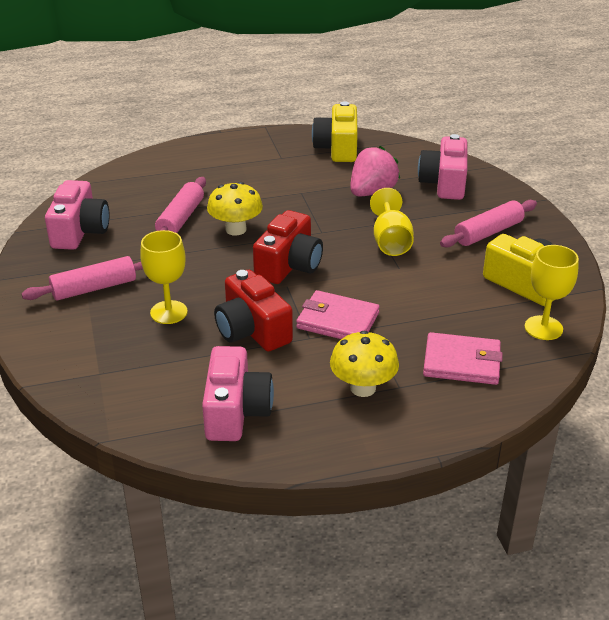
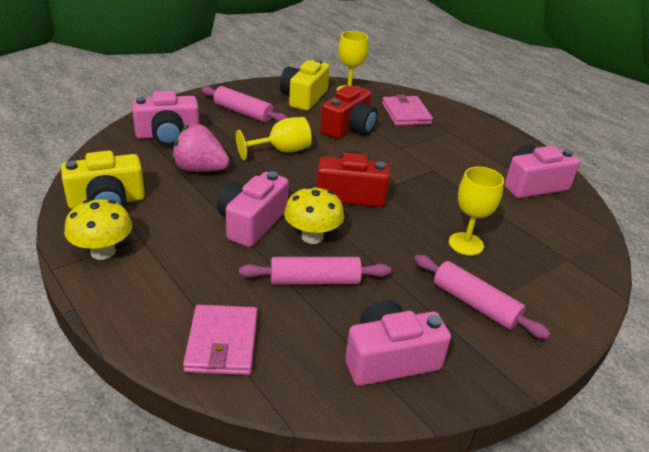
camera: 115 degrees left, 0 degrees up
(252, 330) = (448, 195): red camera -> red camera (349, 128)
(273, 204) = (251, 223): none -> pink camera
(337, 321) = (404, 161): pink wallet -> pink wallet (222, 343)
(363, 388) = (462, 143): yellow mushroom -> yellow mushroom (103, 252)

